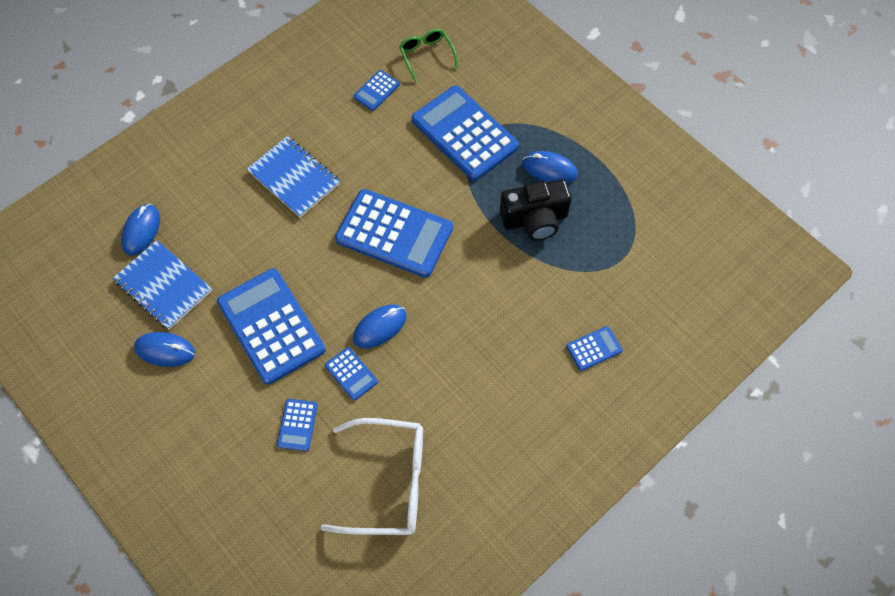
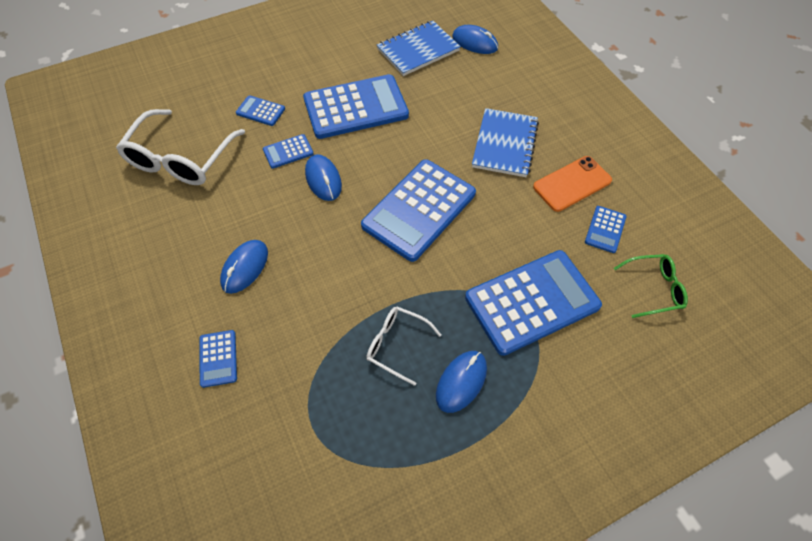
camera: 105 degrees right, 5 degrees down
(165, 350) = (360, 45): blue mouse -> blue mouse (245, 268)
(294, 178) = (504, 144): blue notebook -> blue notebook turned 45 degrees counterclockwise
(331, 119) = (572, 184): none -> orange phone
(376, 91) = (605, 229): blue calculator -> blue calculator turned 120 degrees counterclockwise
(535, 219) = (396, 345): black camera -> white glasses

